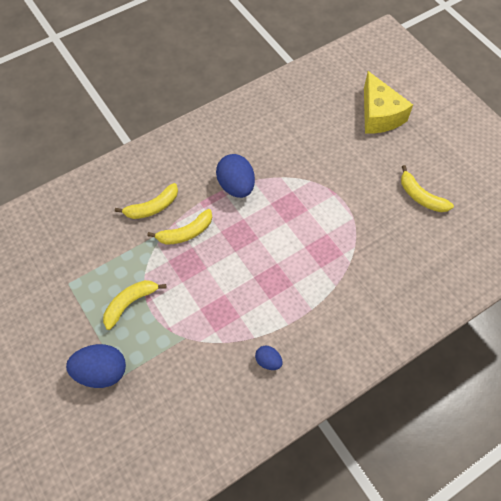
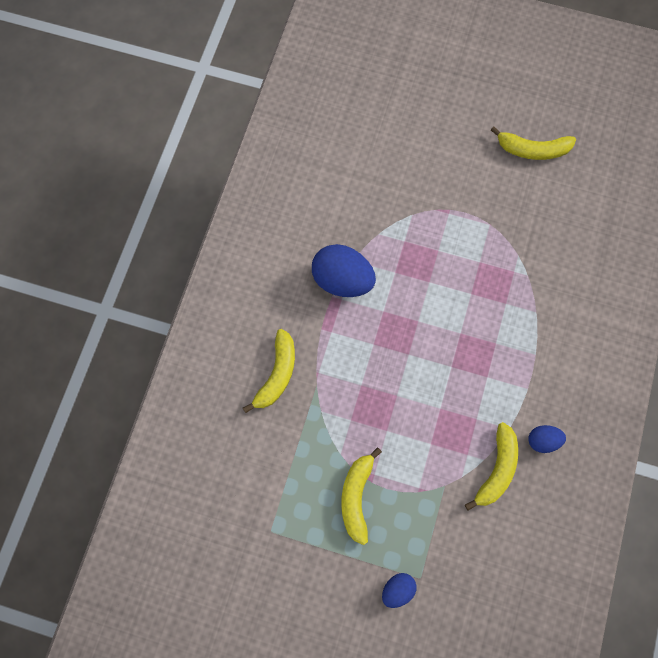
camera: 40 degrees left, 10 degrees up
(101, 372) = (397, 590): blue egg -> blue egg, size x0.52
(185, 233) = (339, 375): yellow banana -> yellow banana (497, 470)
(379, 115) = (414, 84): yellow cheese -> none

